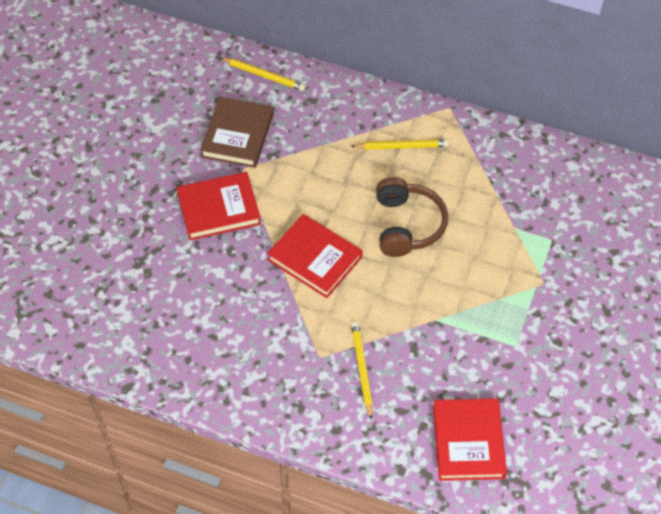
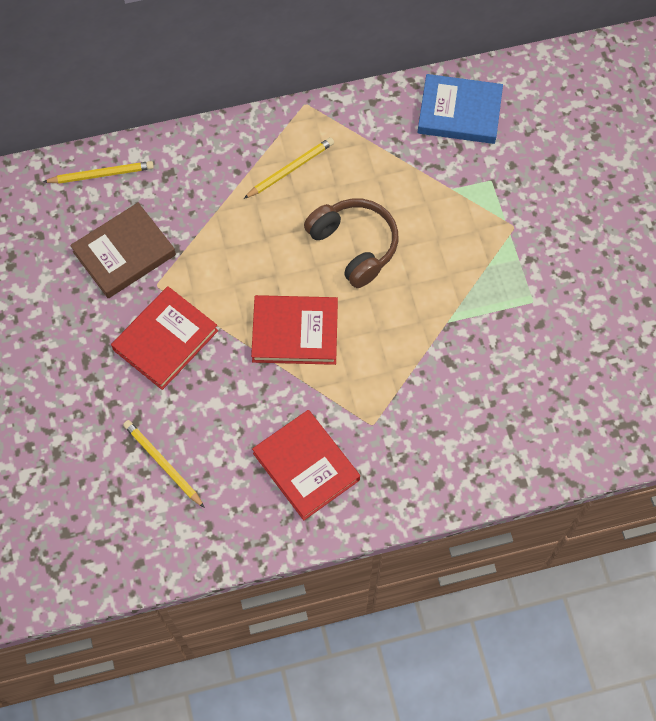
camera: 35 degrees left, 10 degrees up
(237, 135) = (124, 253): brown book -> brown book turned 75 degrees clockwise
(362, 369) = (419, 412): yellow pencil -> yellow pencil (163, 463)
(468, 442) = (559, 418): red book -> red book (306, 466)
(565, 178) = (459, 112): none -> blue book

